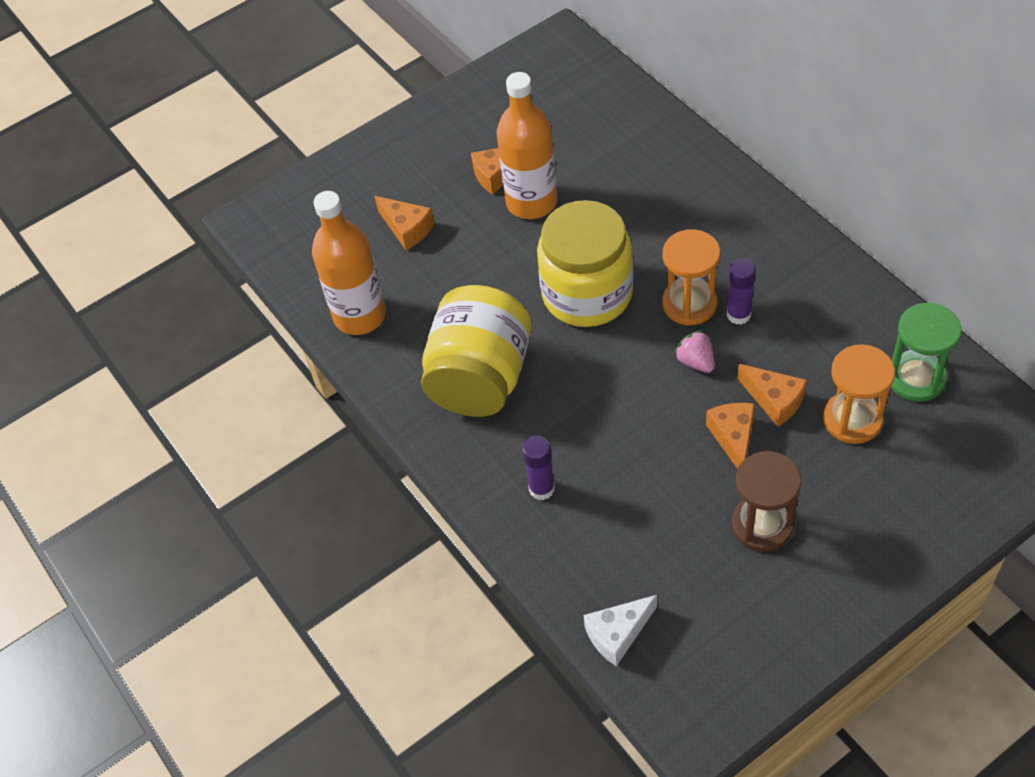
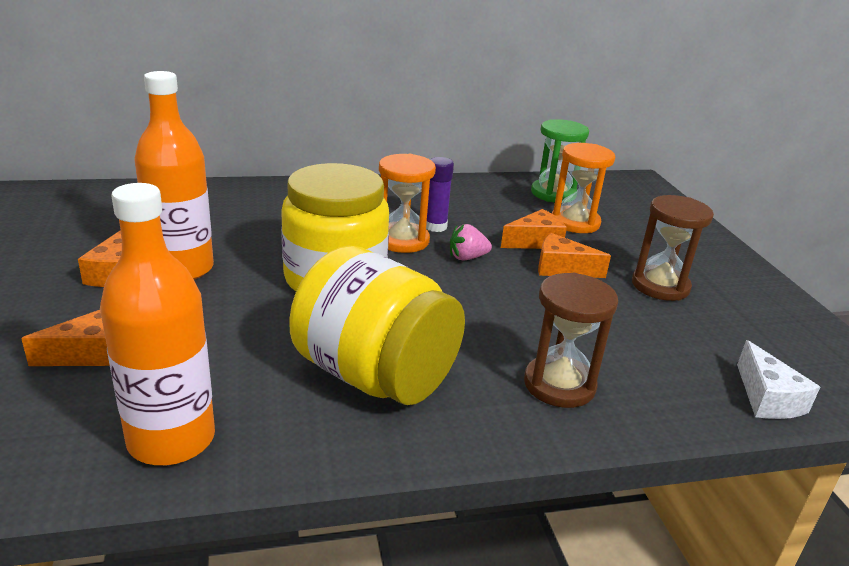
camera: 75 degrees left, 25 degrees down
(541, 488) = (559, 385): purple glue stick -> brown hourglass

